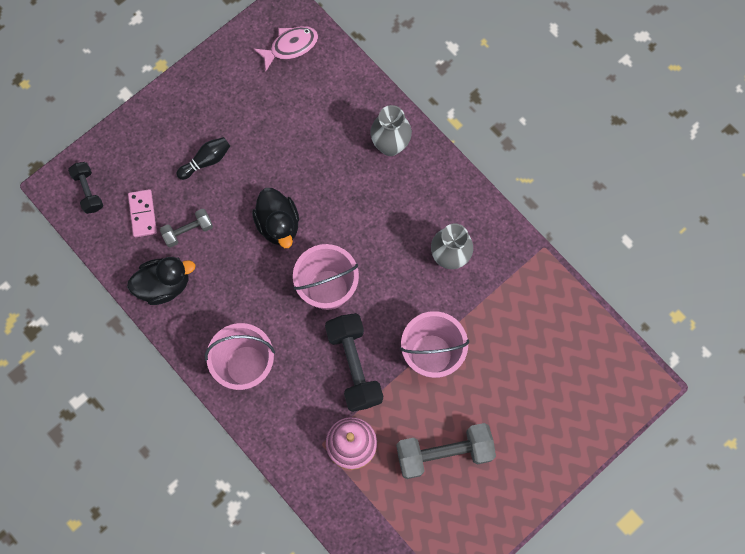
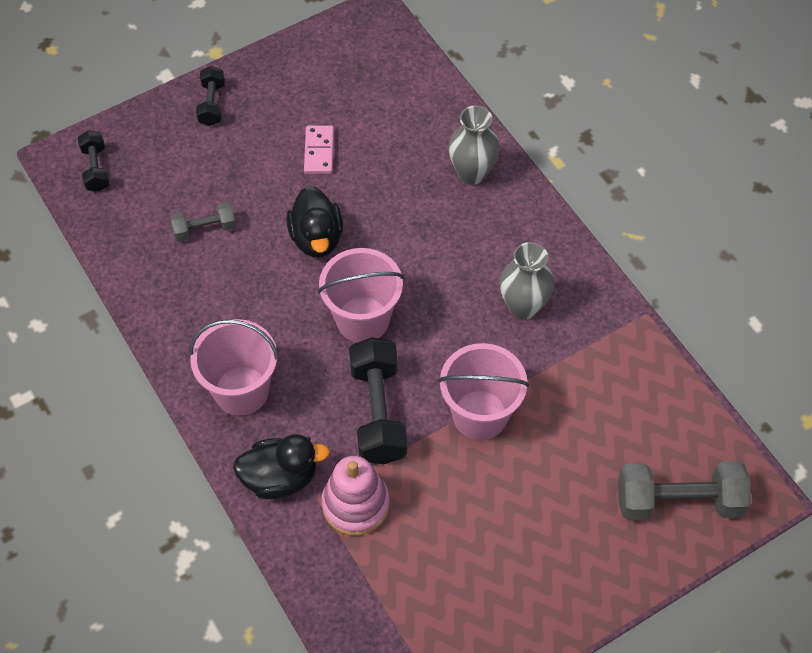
camera: 10 degrees right, 15 degrees down
(142, 214) = (154, 202): pink domino -> pink domino (319, 151)
(164, 285) = (161, 283): black duck -> black duck (280, 478)
(169, 115) = (212, 104): none -> black dumbbell
(206, 161) = (245, 157): black bowling pin -> none
(290, 46) = (372, 54): pink fish -> none
(444, 452) = (475, 535): grey dumbbell -> grey dumbbell (678, 501)

